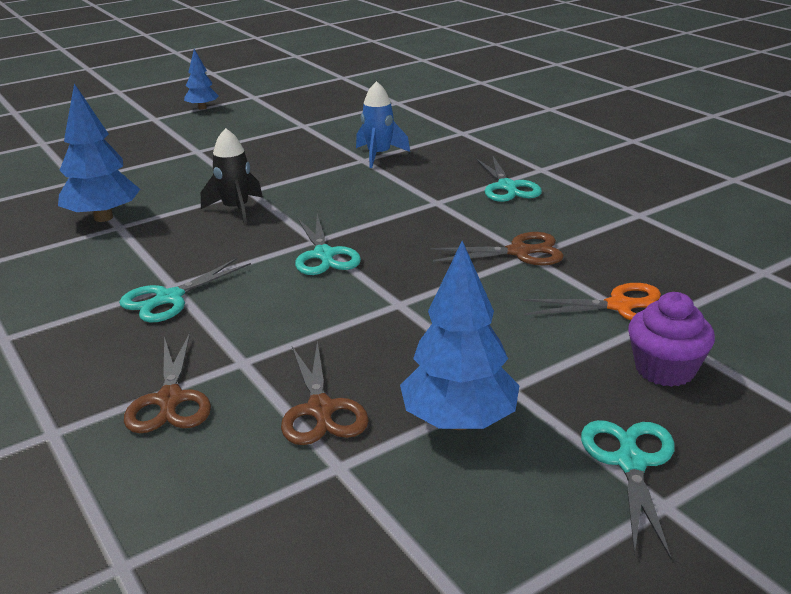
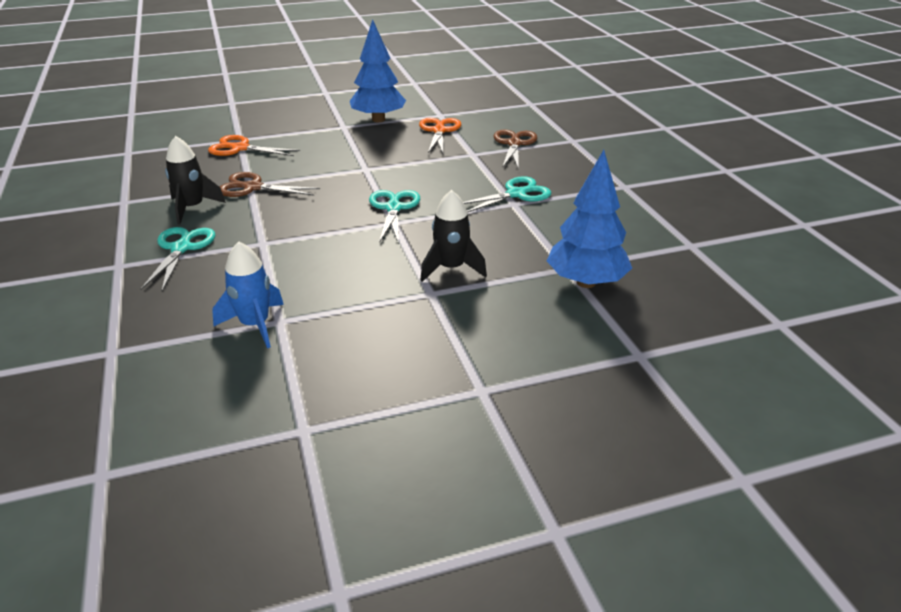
camera: 165 degrees left, 5 degrees up
(202, 108) = (457, 558): blue tree -> none
(321, 410) = (439, 131): brown scissors -> orange scissors
(554, 220) = (192, 208): none -> black rocket
(630, 462) = (322, 101): turquoise scissors -> none
(665, 369) = (263, 122): purple cupcake -> none

